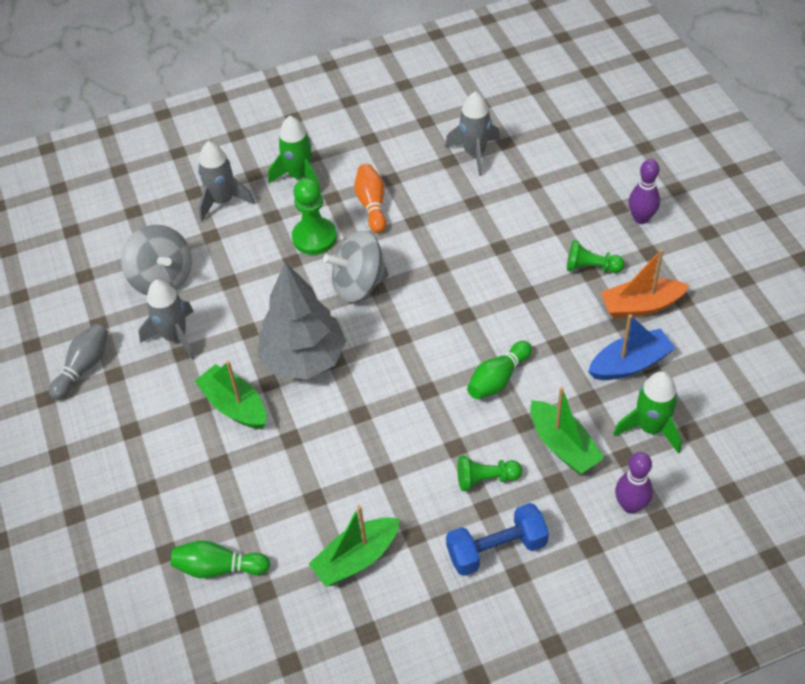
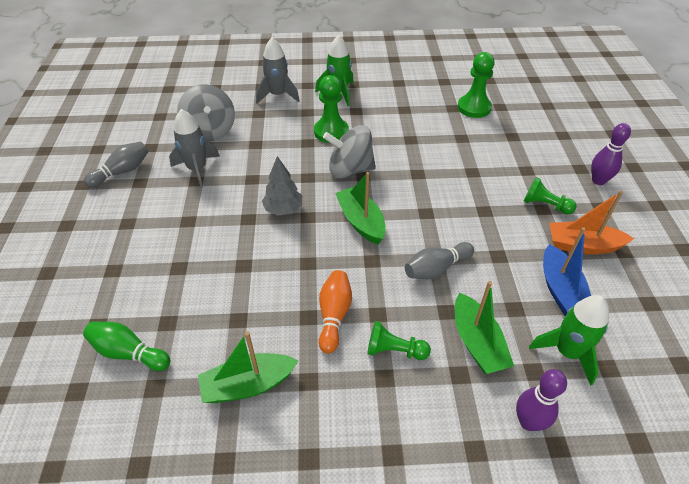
camera: 15 degrees right, 5 degrees down
(235, 406) = (213, 228): green boat -> green boat (361, 222)
(304, 359) = (283, 209): grey tree -> grey tree, size x0.55
(372, 205) = (383, 122): orange bowling pin -> orange bowling pin (334, 315)
(475, 153) = (474, 107): grey rocket -> green pawn
(496, 549) = (380, 421): blue dumbbell -> none
(498, 379) = (436, 269): green bowling pin -> grey bowling pin
(630, 364) = (560, 290): blue boat -> blue boat turned 90 degrees clockwise

